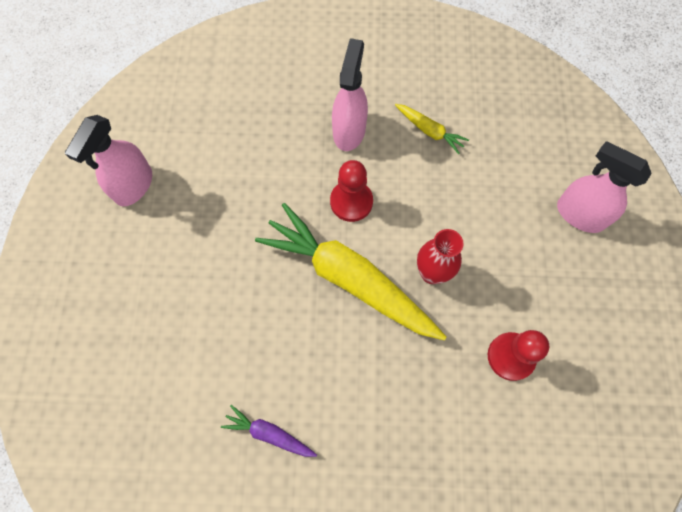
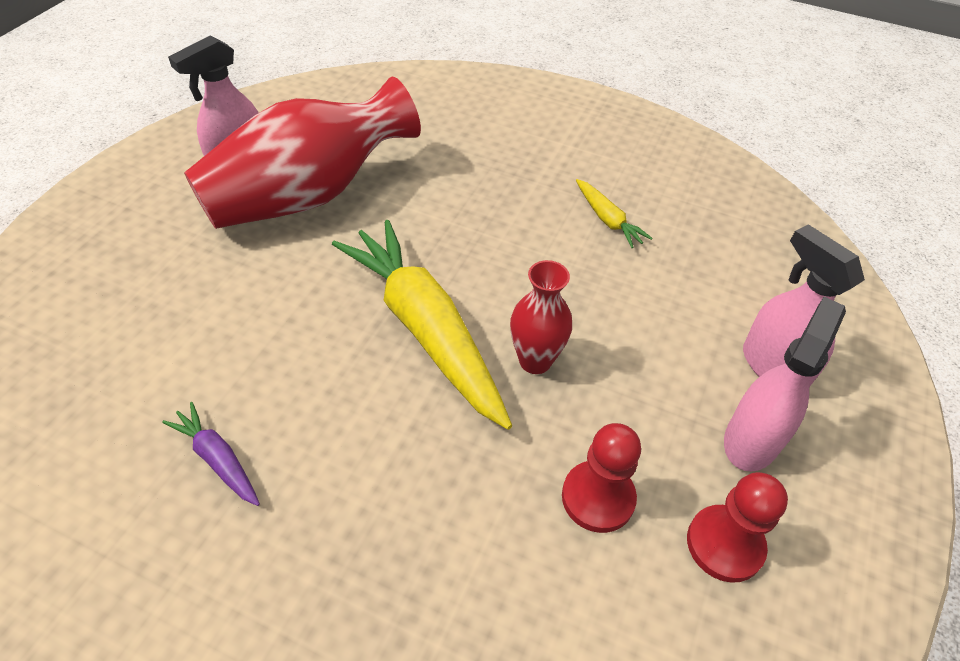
camera: 20 degrees right, 20 degrees down
(204, 195) = (308, 195): none -> red vase
(349, 131) = (509, 190): pink spray bottle -> pink spray bottle (751, 440)
(351, 202) = (473, 255): red pawn -> red pawn (724, 544)

